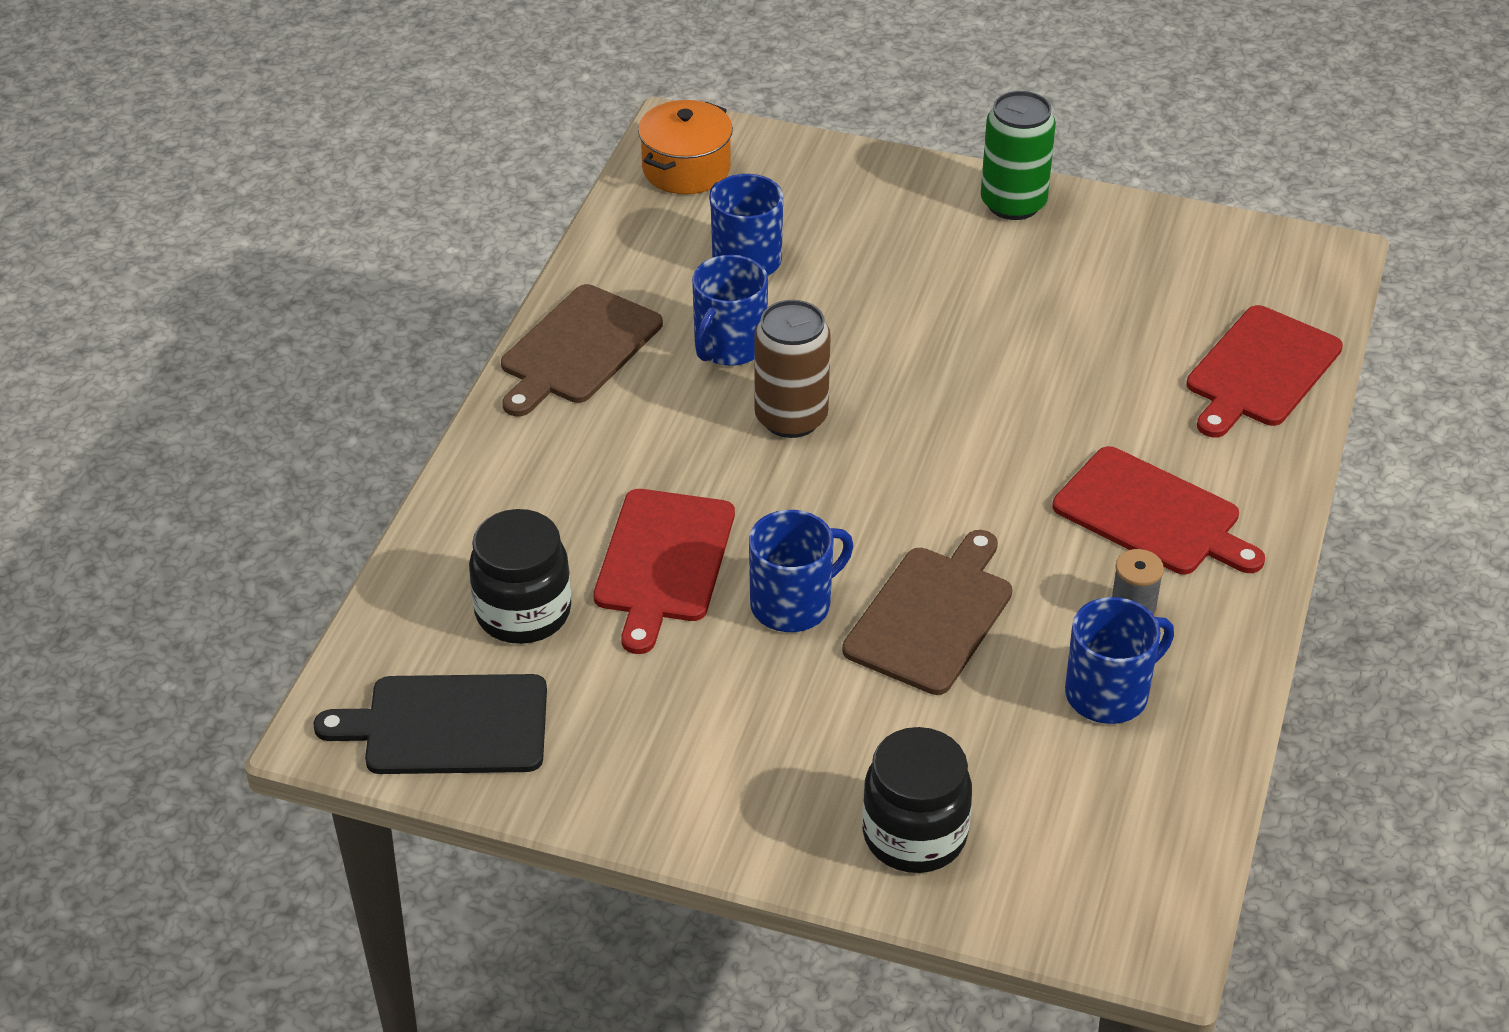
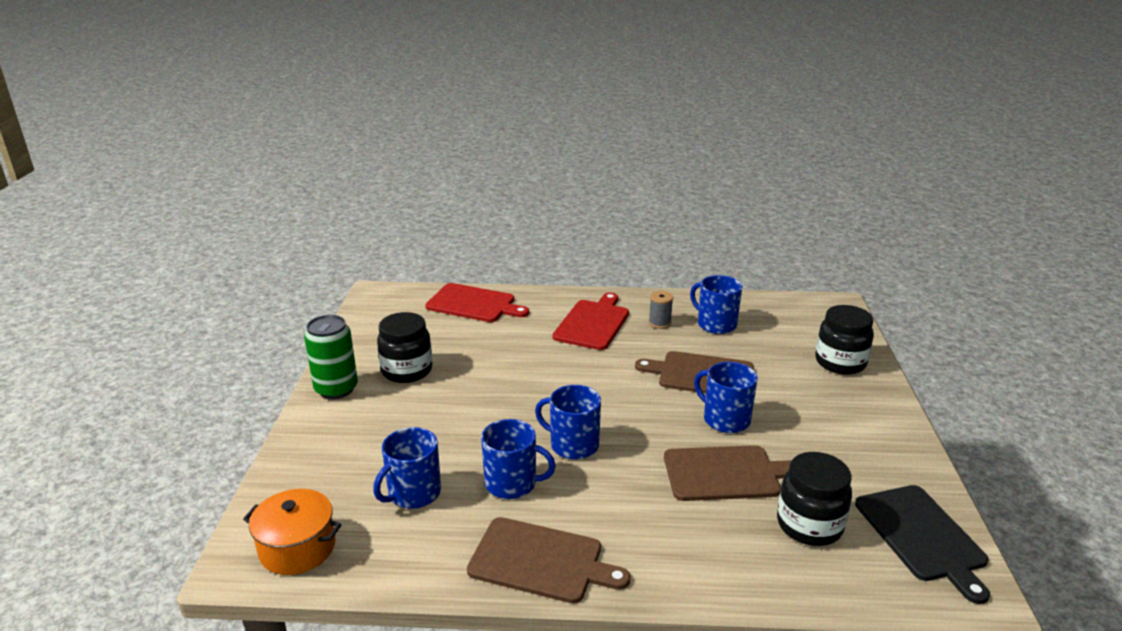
camera: 105 degrees left, 15 degrees down
(663, 561) = (725, 473): red cutting board -> brown cutting board
(791, 418) = (573, 445): brown can -> blue mug
(1045, 274) = (407, 371): none -> black jar

